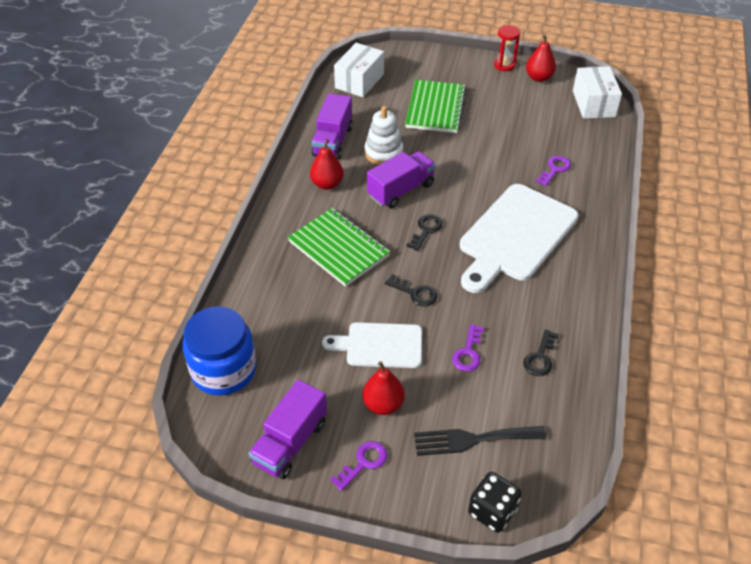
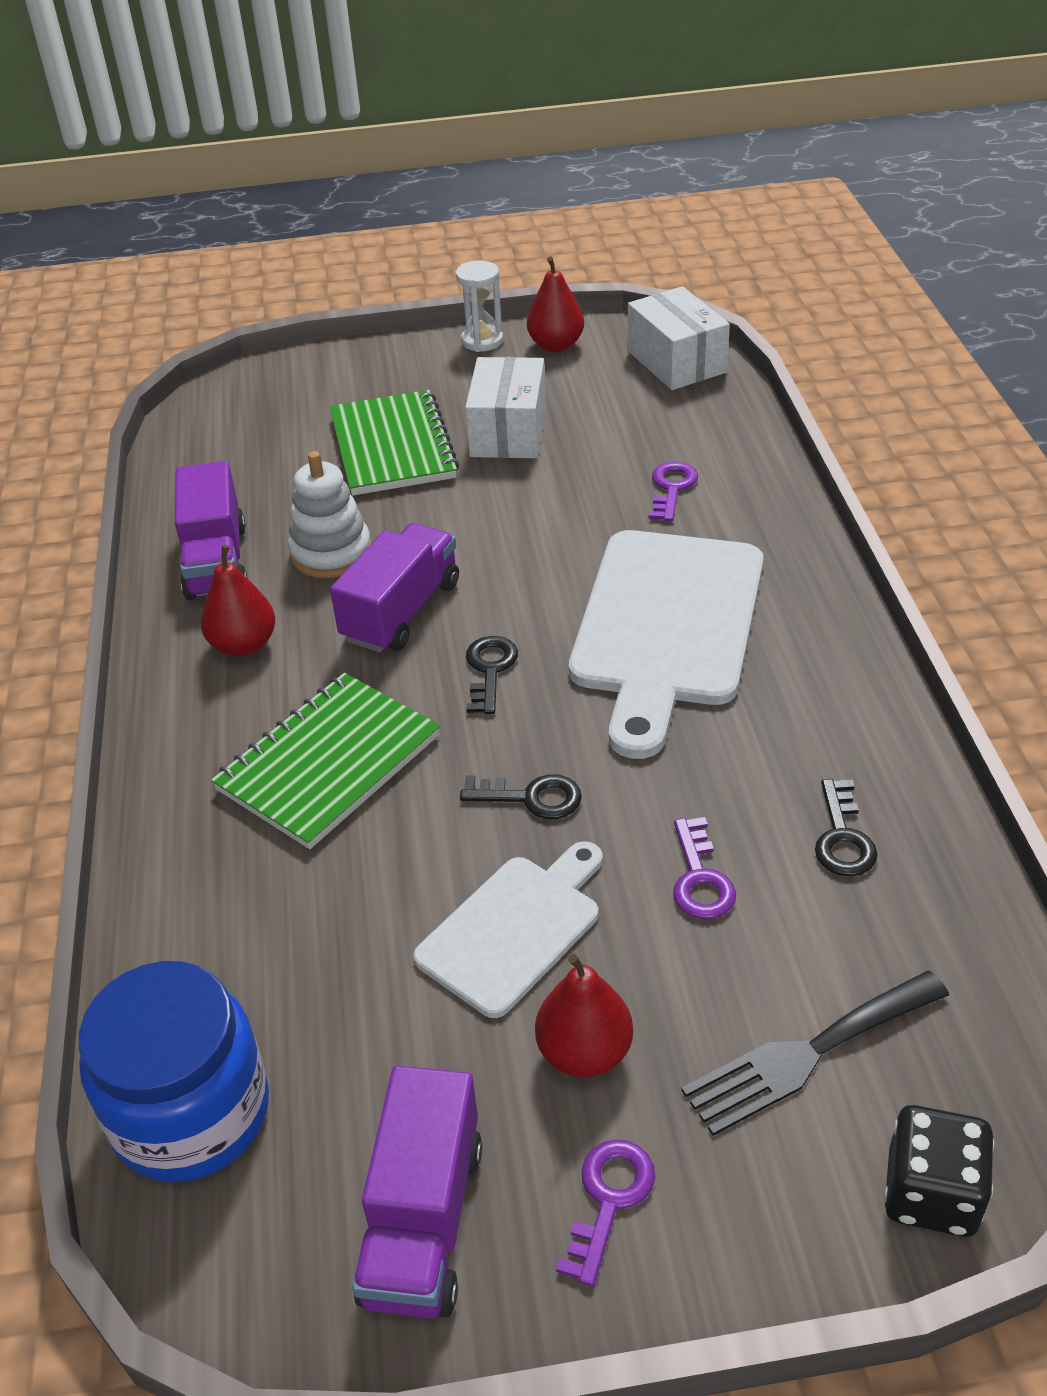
camera: 20 degrees left, 5 degrees down
(338, 249) = (329, 763): green notebook -> green notebook turned 75 degrees counterclockwise
(359, 81) = (218, 439): white box -> white box (508, 431)
(380, 345) = (514, 929): white cutting board -> white cutting board turned 150 degrees clockwise
(504, 65) = (482, 341): red hourglass -> white hourglass

